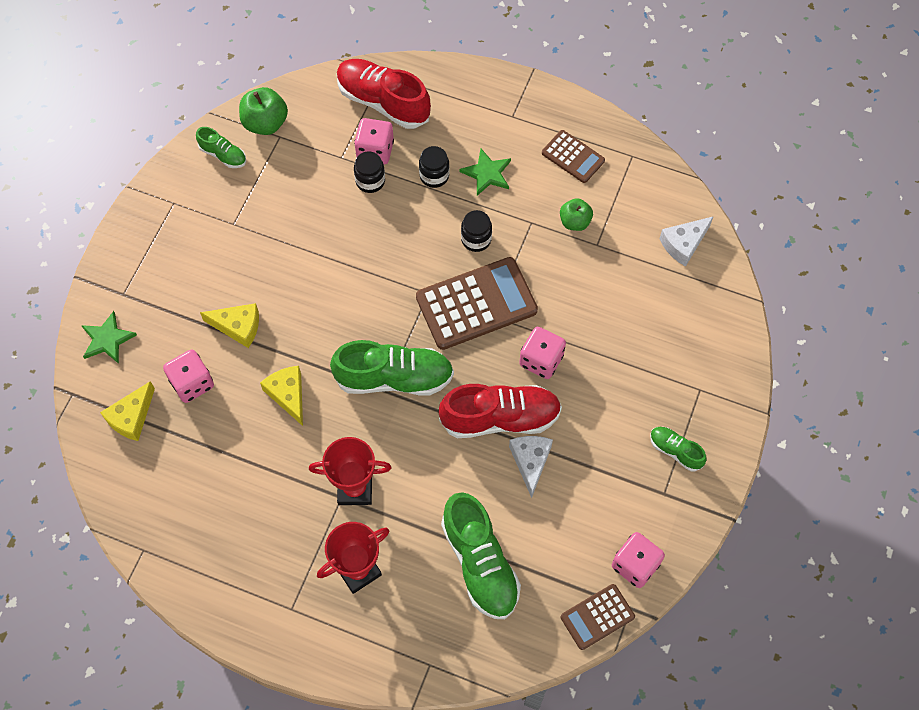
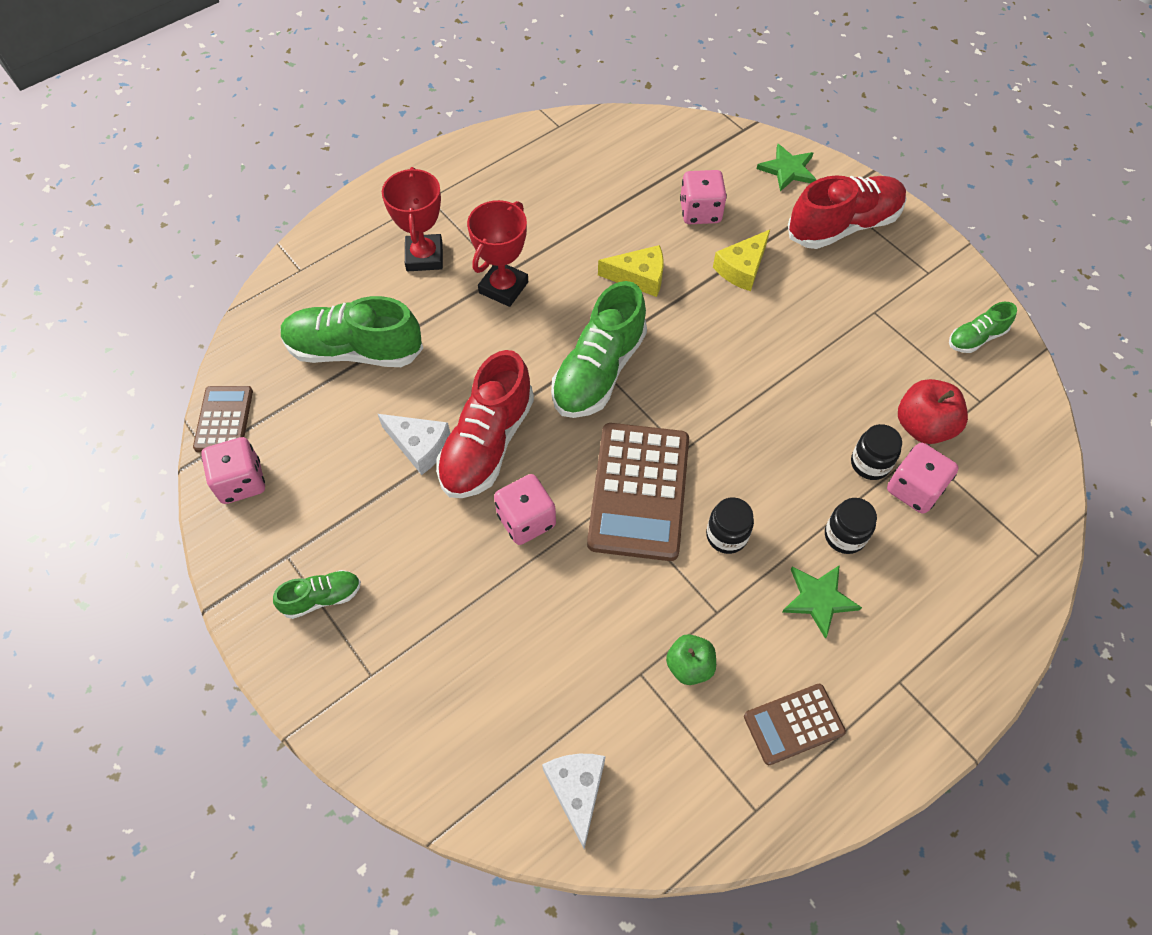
camera: 120 degrees right, 5 degrees down
(131, 417) = (692, 159): yellow cheese -> none
(265, 123) = (1007, 395): green apple -> none
(321, 161) = (923, 426): none -> red apple
(383, 102) = (990, 533): red shoe -> red shoe (843, 226)

